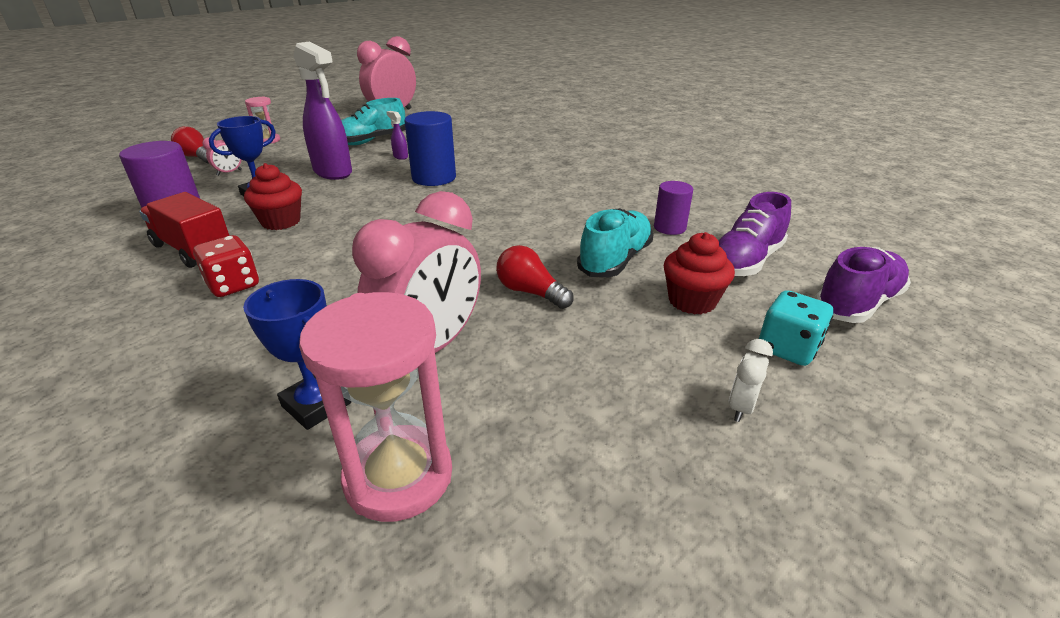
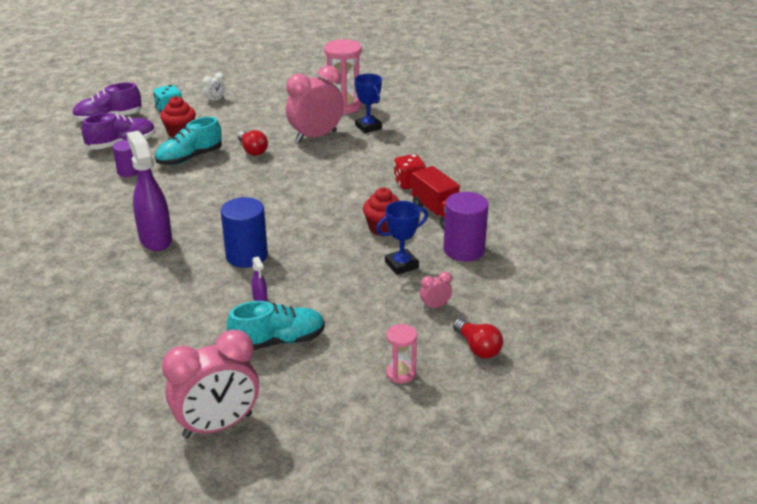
camera: 160 degrees left, 0 degrees up
(333, 172) = (334, 284): purple spray bottle -> purple spray bottle (155, 239)

